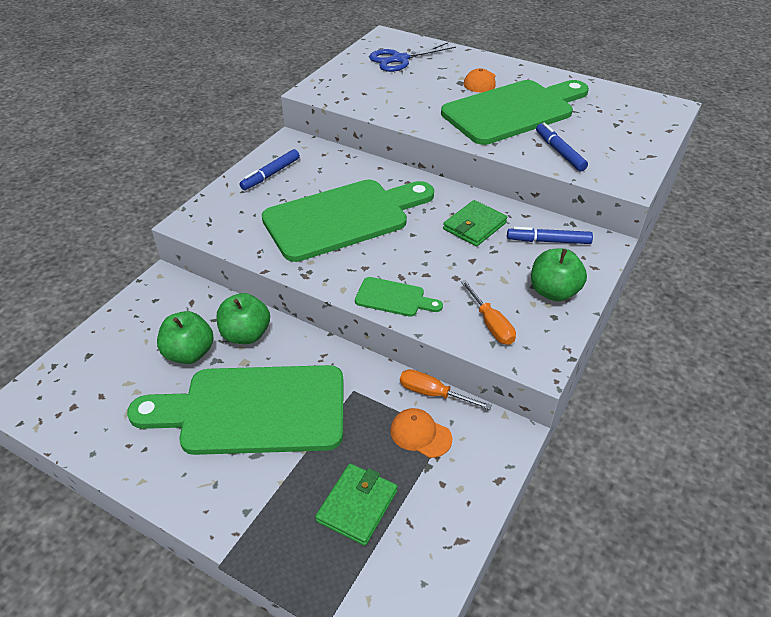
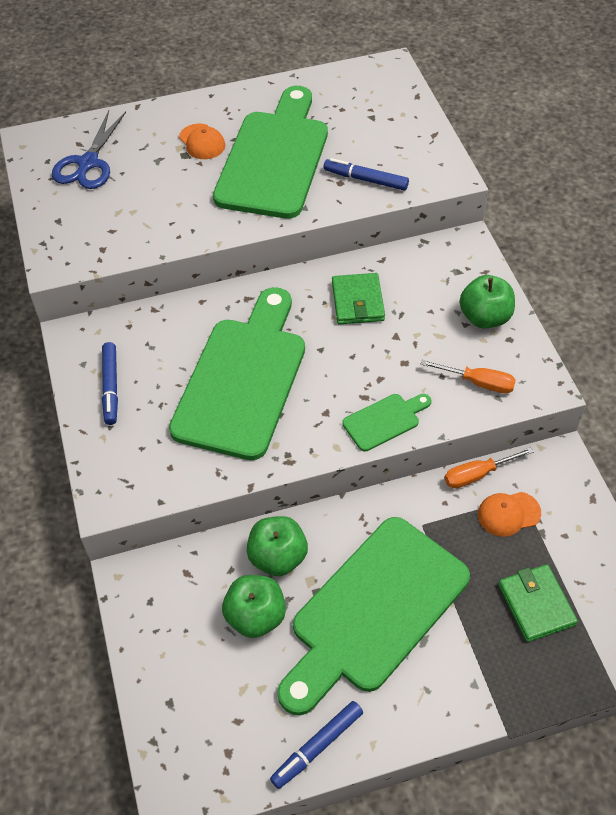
camera: 45 degrees left, 10 degrees up
(548, 241) = (427, 272): blue marker -> blue marker (317, 747)

